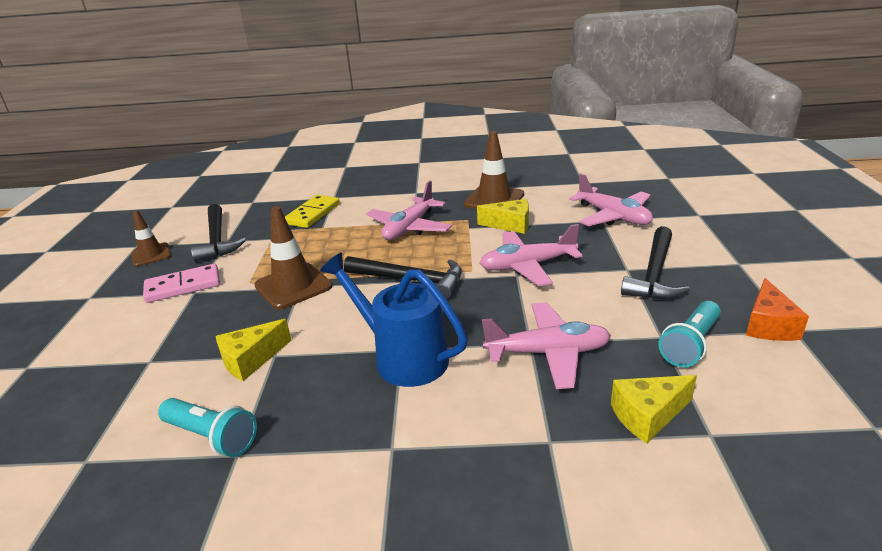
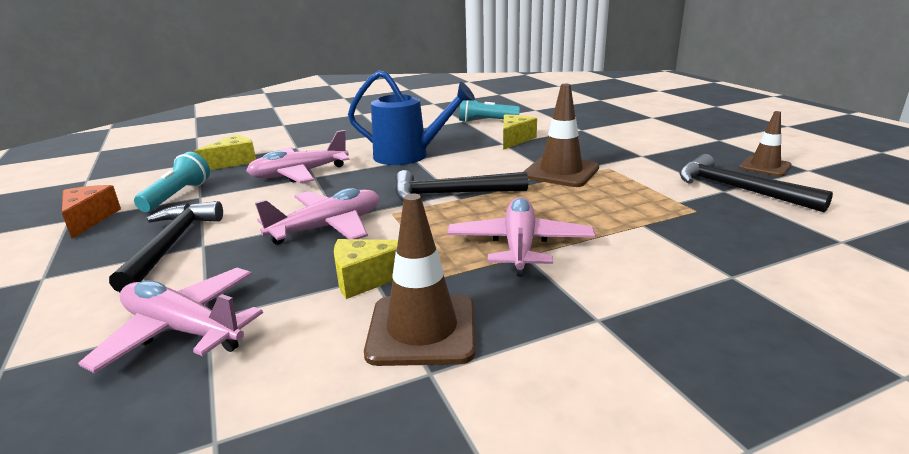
camera: 155 degrees right, 5 degrees down
(183, 286) = (661, 156): pink domino -> none
(312, 214) = (698, 240): yellow domino -> none

